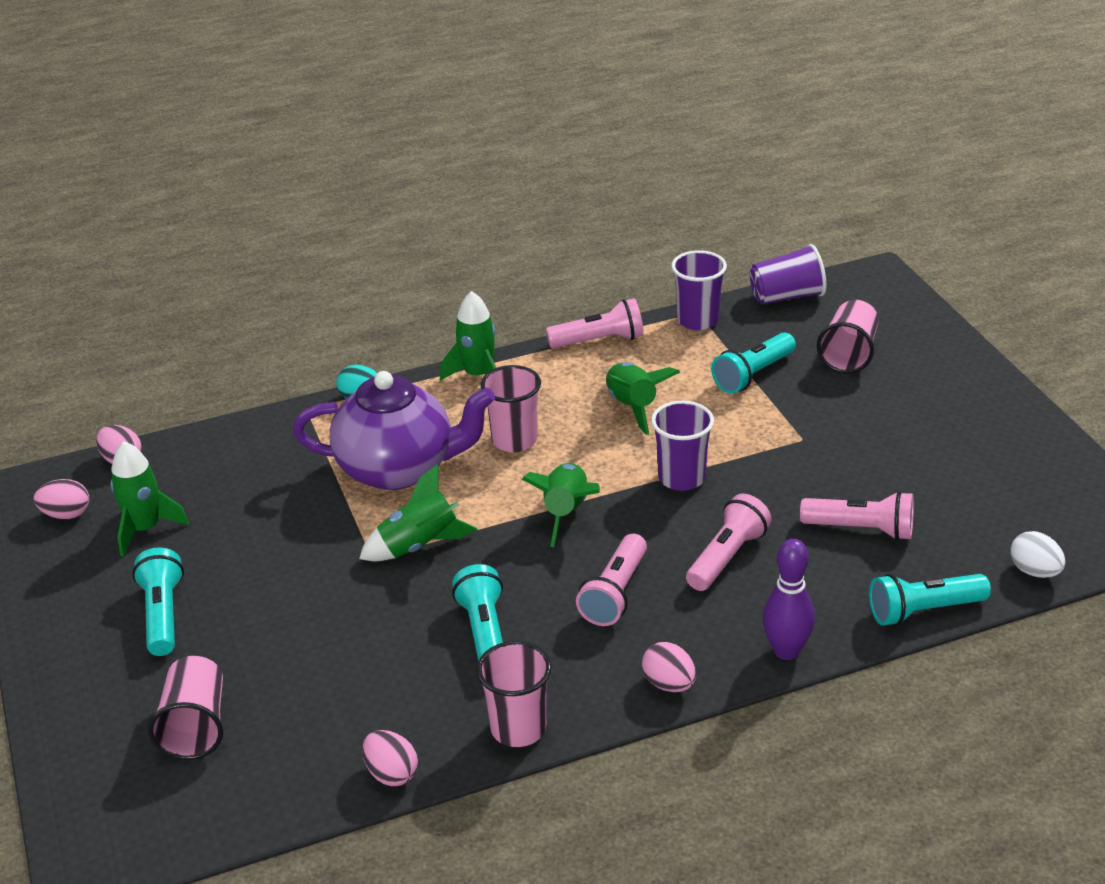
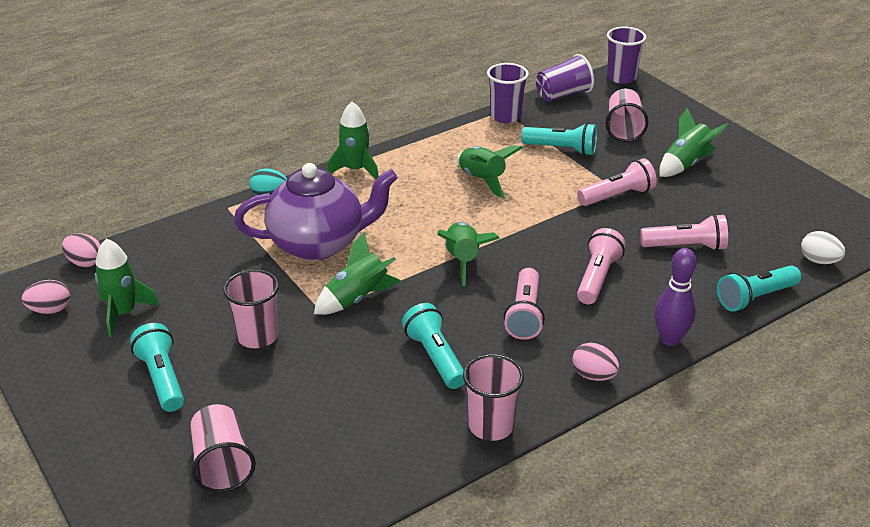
camera: 15 degrees left, 0 degrees up
(391, 773) = (402, 477): pink egg -> none
(514, 440) = (402, 213): pink cup -> pink cup (257, 336)
(599, 341) = (438, 137): pink flashlight -> pink flashlight (617, 196)
(681, 478) = (540, 226): purple cup -> purple cup (621, 77)
(753, 375) = (561, 149): turquoise flashlight -> turquoise flashlight turned 105 degrees counterclockwise
(912, 413) = (686, 164): none -> green rocket

